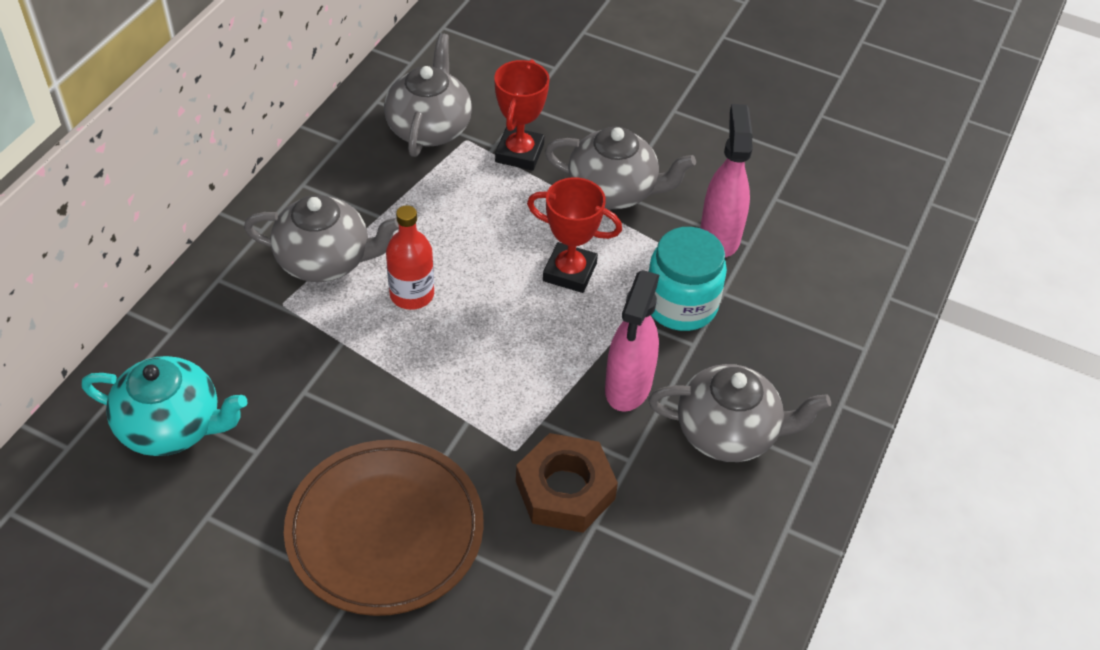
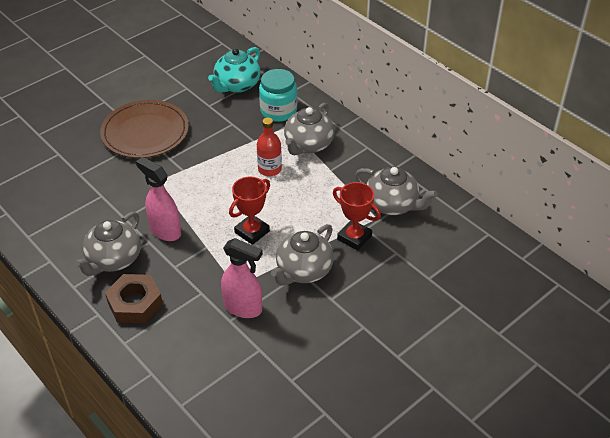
camera: 115 degrees right, 5 degrees down
(565, 490) = (125, 191): brown nut -> brown nut (135, 303)
(681, 305) = (203, 270): turquoise jar -> turquoise jar (278, 111)

